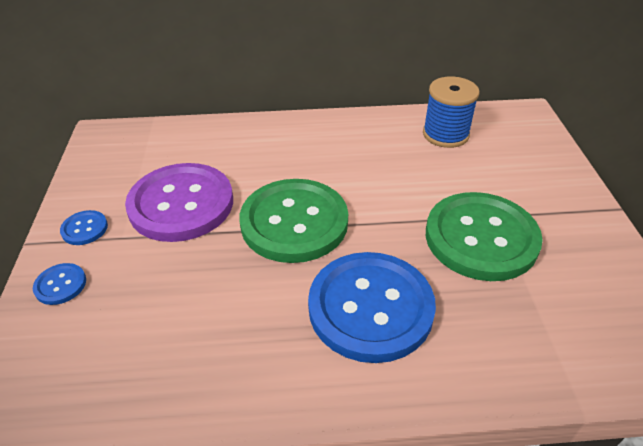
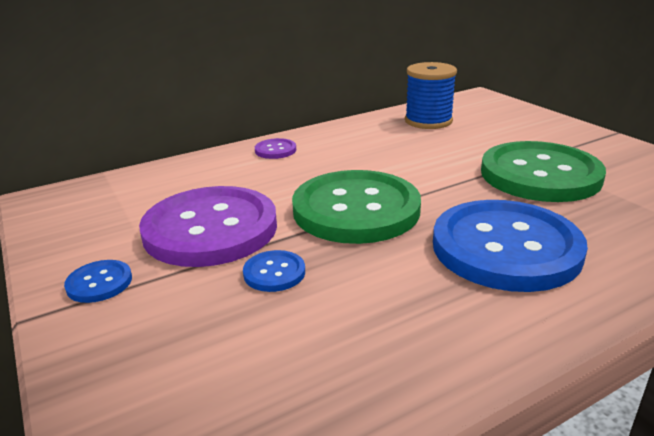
camera: 25 degrees left, 15 degrees down
(60, 285) = (114, 345): blue button -> blue button (274, 273)
(288, 132) = (275, 150): none -> purple button

